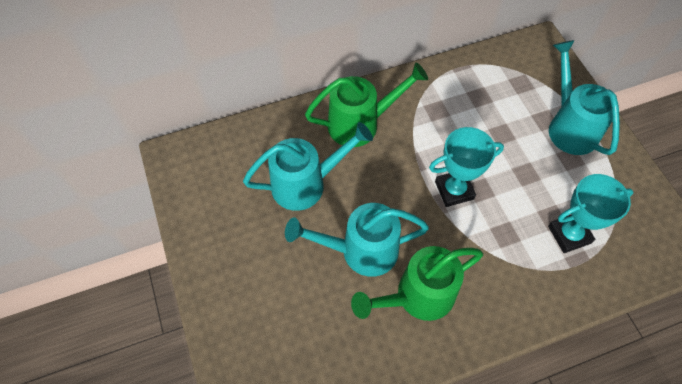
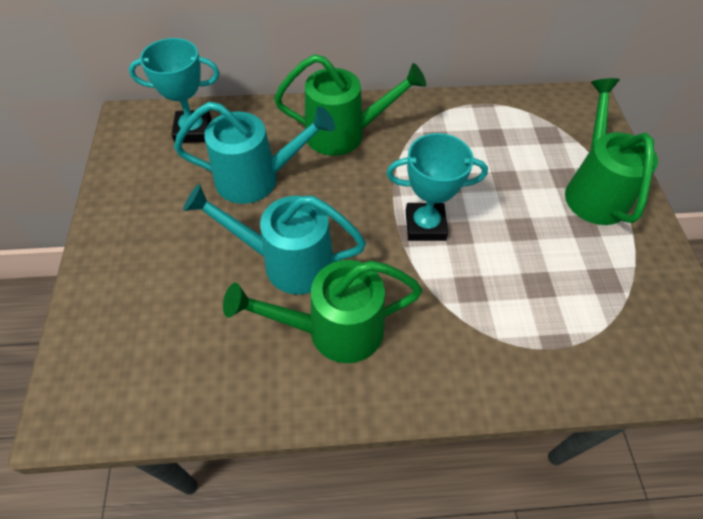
camera: 15 degrees right, 5 degrees down
(569, 126) = (593, 190): turquoise watering can -> green watering can
(569, 234) = (554, 310): turquoise trophy -> turquoise trophy (193, 130)

